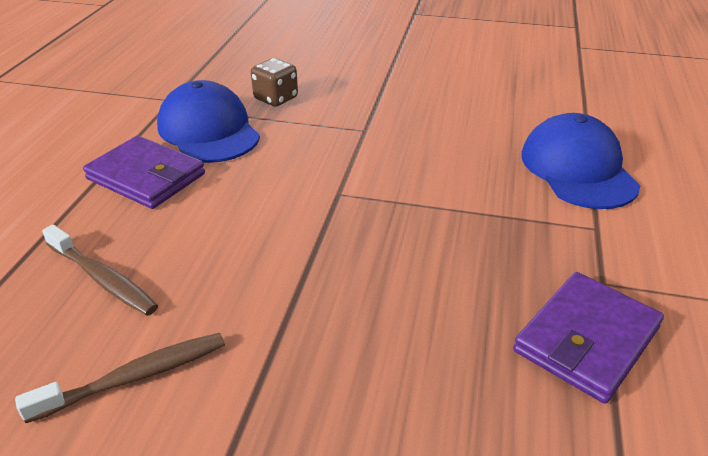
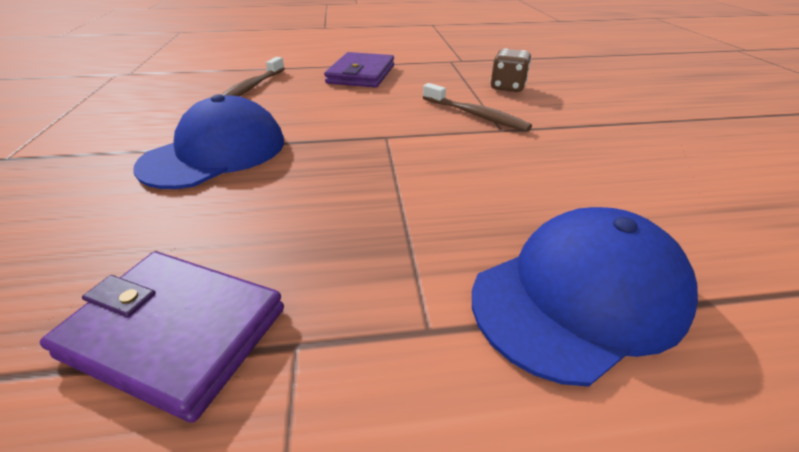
camera: 70 degrees right, 0 degrees up
(135, 377) = (163, 114): brown toothbrush -> brown toothbrush (475, 115)
(209, 130) = (434, 77): blue cap -> blue cap (216, 153)

